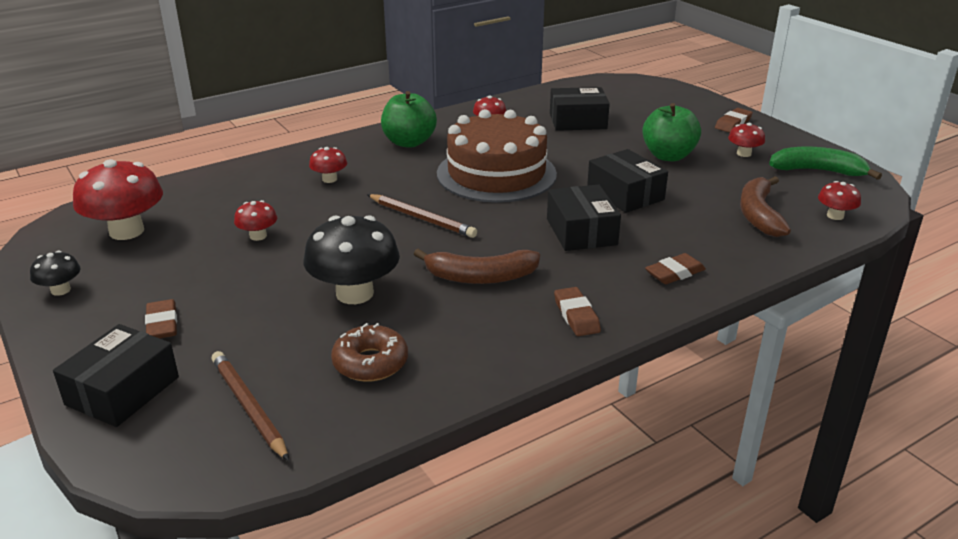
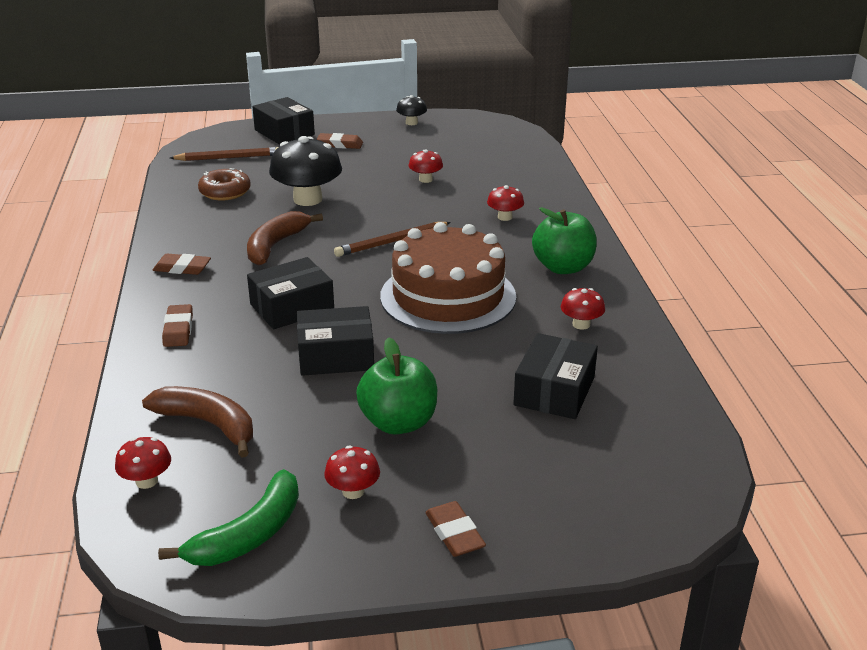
camera: 115 degrees right, 0 degrees up
(126, 231) = (476, 142): red mushroom -> none
(581, 232) = (292, 307): black box -> black box turned 45 degrees counterclockwise

